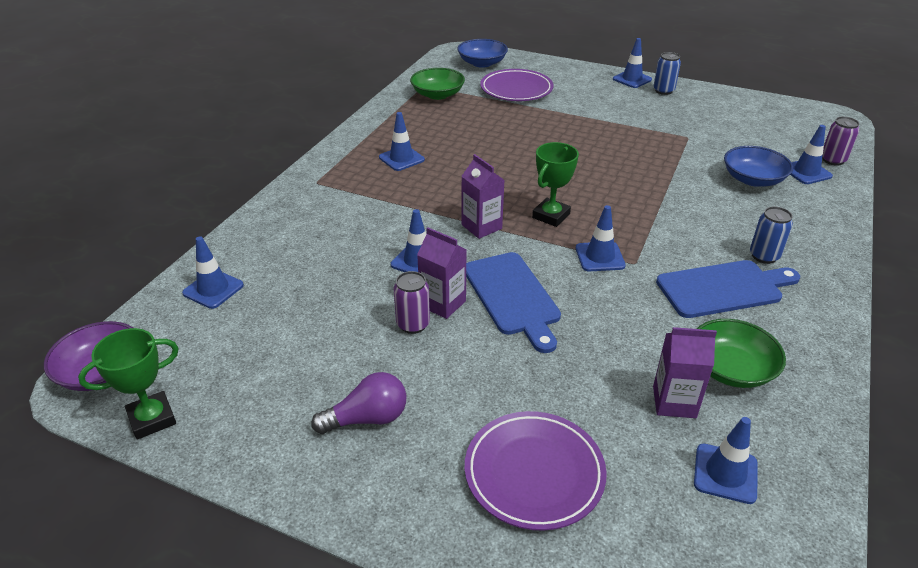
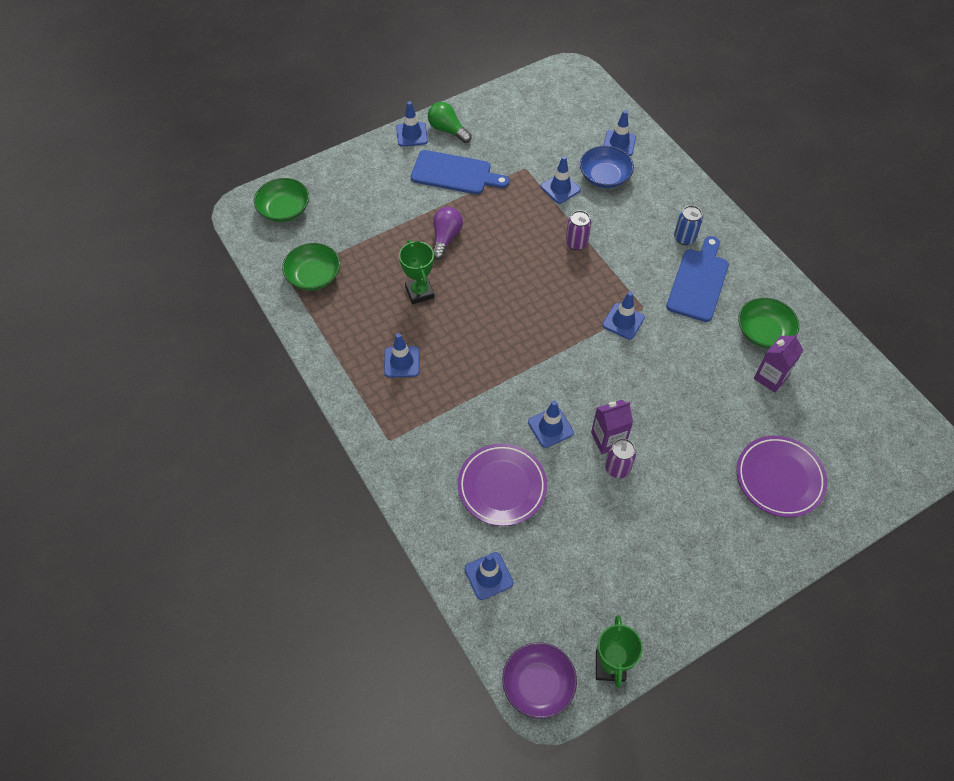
camera: 55 degrees left, 20 degrees up
(367, 418) = (687, 539): purple light bulb -> purple light bulb (445, 238)
(481, 227) = (538, 365): purple carton -> none
(482, 63) = (284, 209): blue bowl -> green bowl
(513, 296) = (628, 395): blue cutting board -> blue cutting board (455, 173)
(516, 89) = (357, 218): purple plate -> purple plate (502, 486)
(551, 216) = (557, 316): green trophy -> green trophy (419, 292)
(663, 91) = (447, 130): blue can -> green light bulb
(725, 473) = (830, 392): blue traffic cone -> blue traffic cone (560, 188)
(833, 160) = (617, 118): purple can -> purple can (576, 243)

